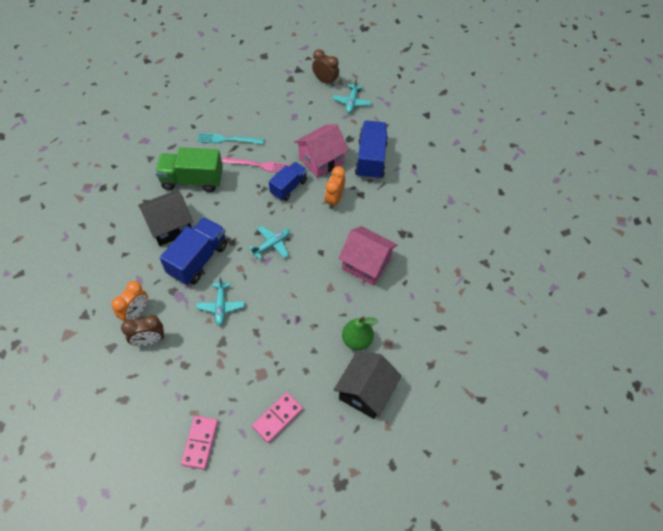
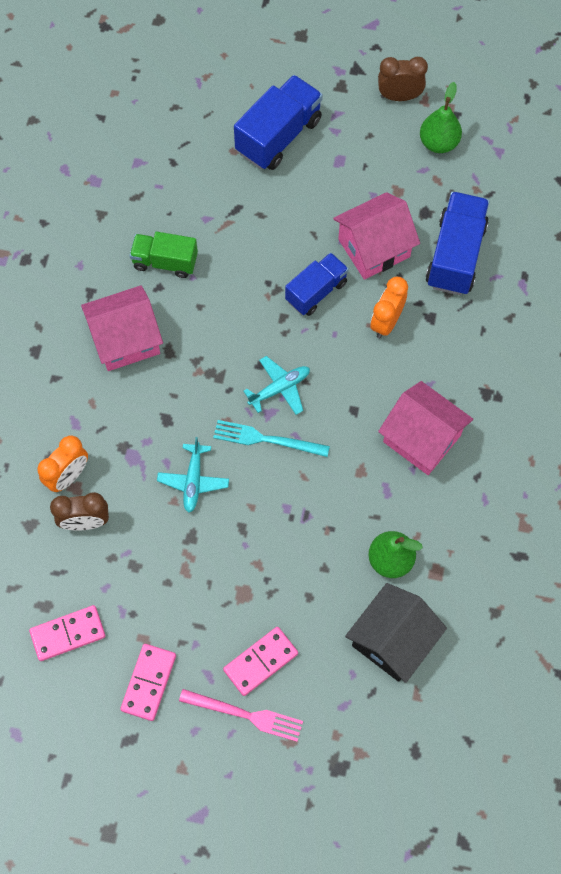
camera: 10 degrees right, 10 degrees up
(140, 416) = (68, 633): none -> pink domino
(170, 226) = (126, 339): black house -> pink house
(192, 180) = (165, 262): green truck -> green truck, size x0.65
(198, 259) = (165, 400): blue truck -> blue truck (278, 136)
(228, 139) = (227, 193): turquoise fork -> turquoise fork (266, 439)
(258, 165) = (271, 246): pink fork -> pink fork (245, 715)
(325, 81) = (399, 96): brown clock -> brown clock turned 45 degrees counterclockwise
(351, 102) = (438, 143): turquoise plane -> green pear

